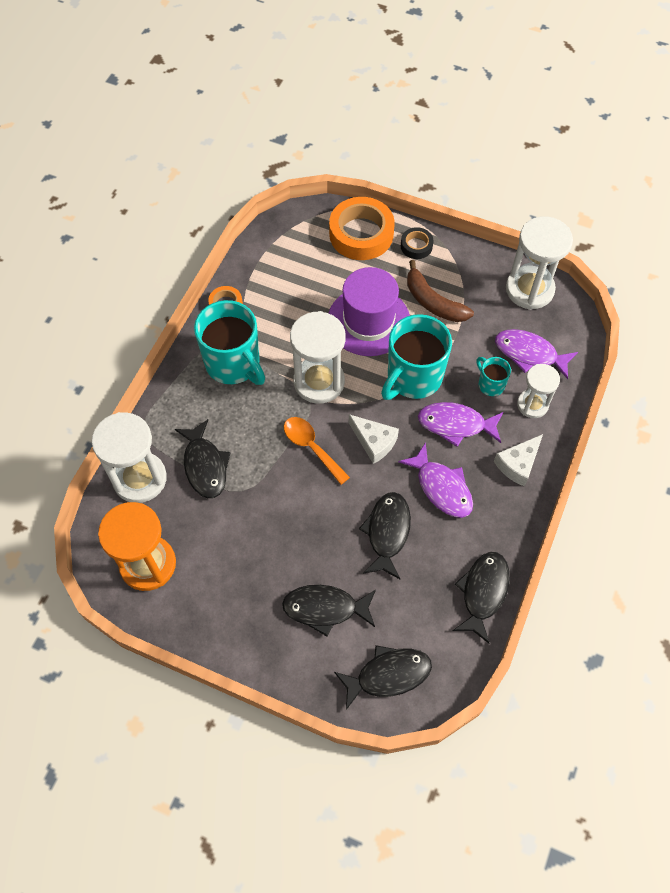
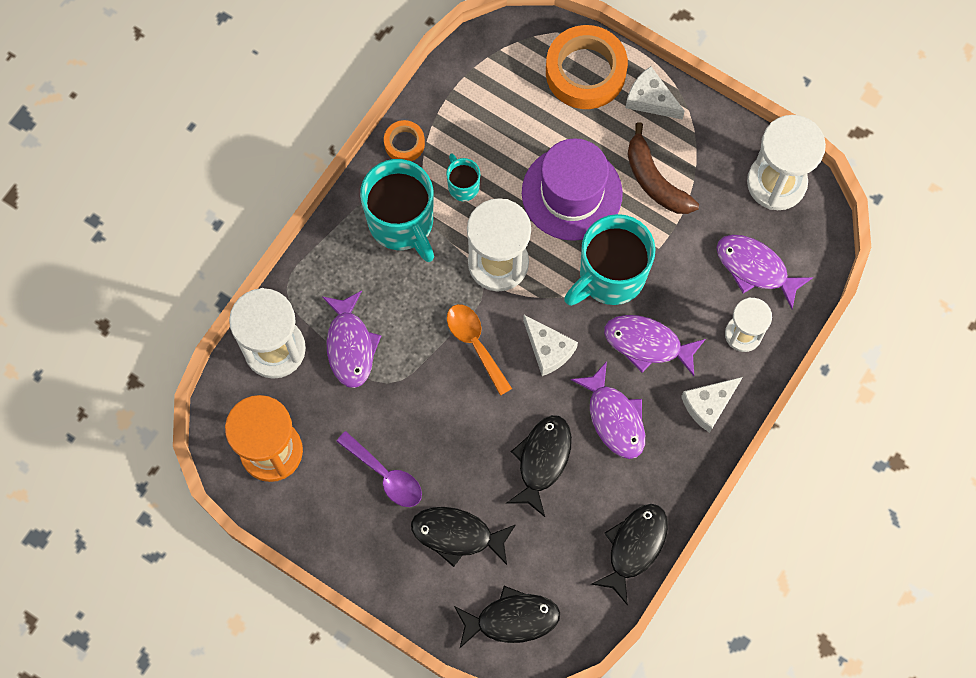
camera: 10 degrees right, 10 degrees up
(205, 465) = (350, 346): black fish -> purple fish
(253, 568) = (385, 475): none -> purple spoon
(416, 246) = (650, 99): black tape -> white cheese
(490, 384) = (699, 300): turquoise mug -> turquoise mug (463, 186)

